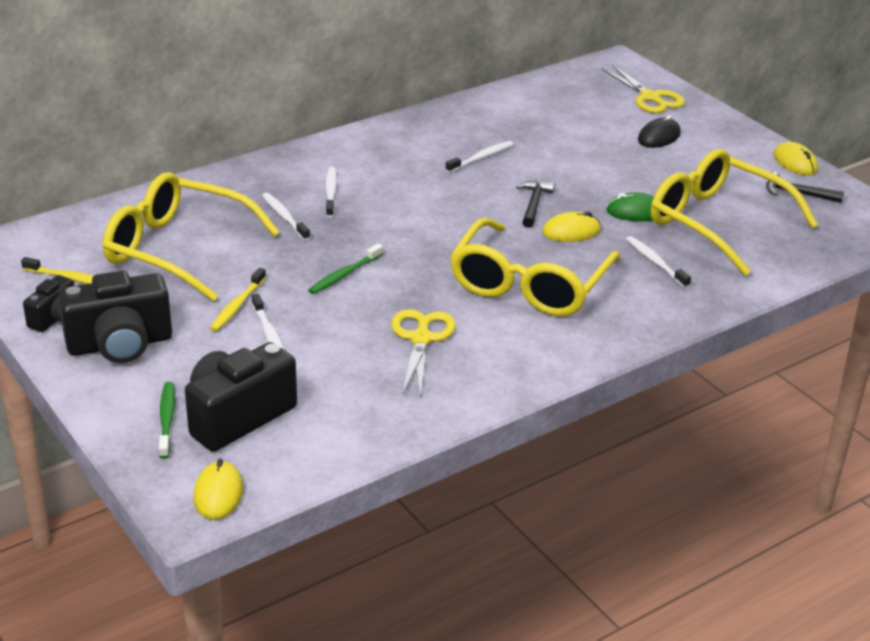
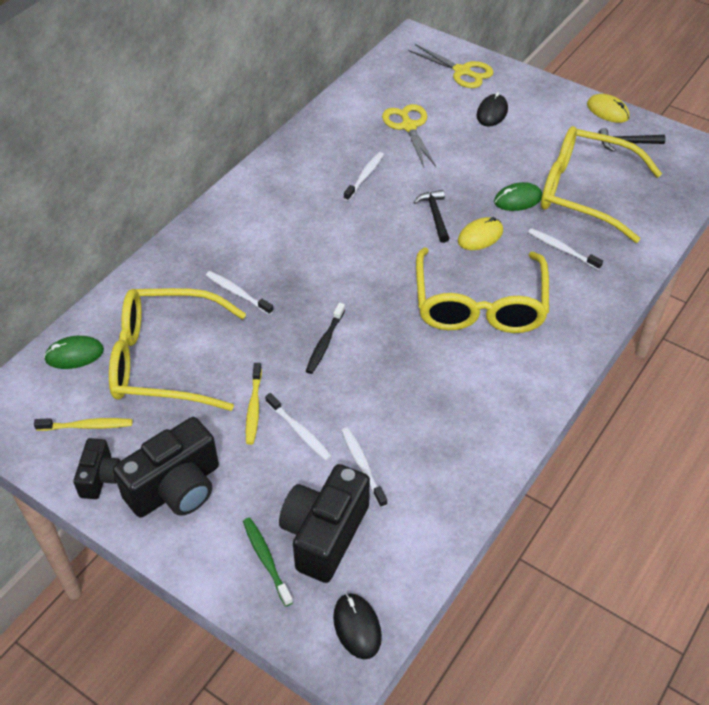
camera: 20 degrees left, 15 degrees up
(96, 225) = (74, 354): none -> green mouse
(218, 494) = (357, 627): yellow mouse -> black mouse
(331, 192) = (261, 252): white toothbrush -> white toothbrush (362, 466)
(344, 275) = (325, 343): green toothbrush -> black toothbrush
(421, 339) = (427, 393): yellow scissors -> yellow scissors (409, 126)

